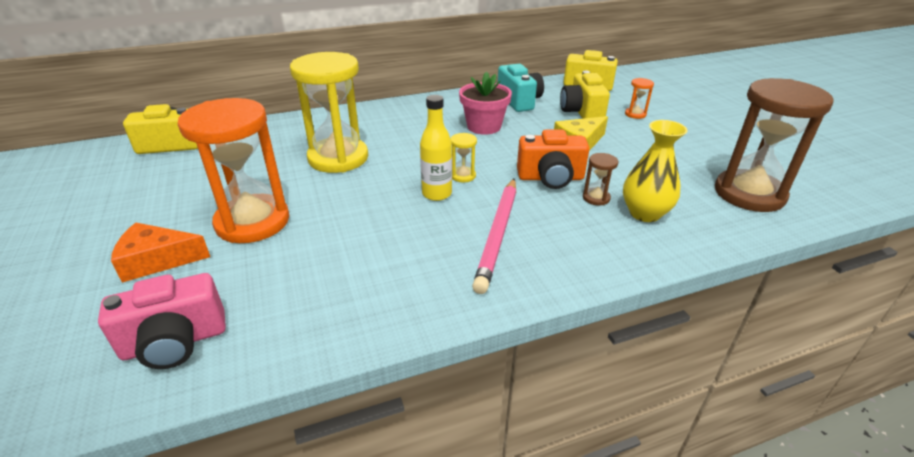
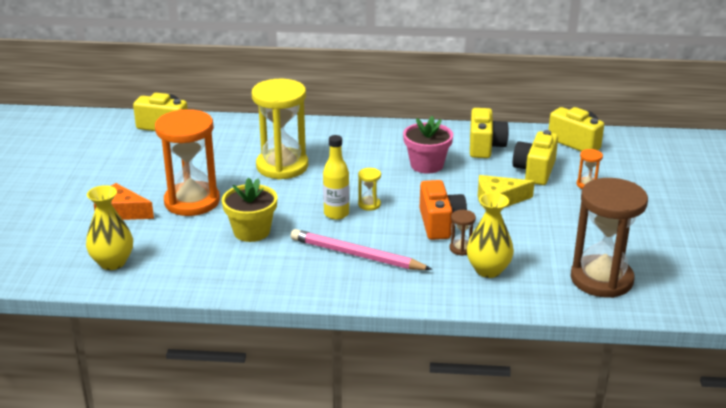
camera: 25 degrees right, 5 degrees down
(175, 342) = (112, 262): pink camera -> yellow vase
(353, 240) = (251, 231): none -> yellow flower pot
(498, 235) = (356, 255): pink pencil -> pink pencil turned 75 degrees clockwise
(519, 101) = (485, 146): turquoise camera -> yellow camera
(550, 178) = (440, 224): orange camera -> orange camera turned 120 degrees counterclockwise

